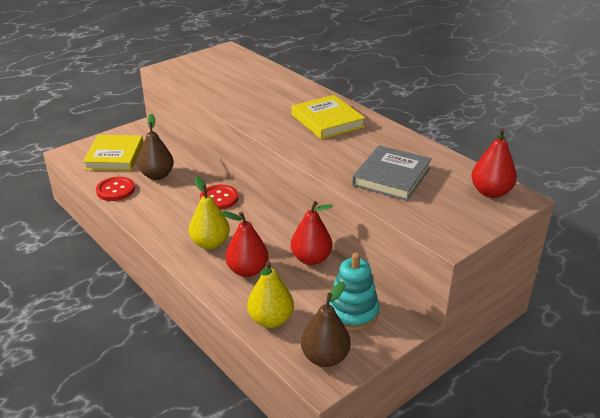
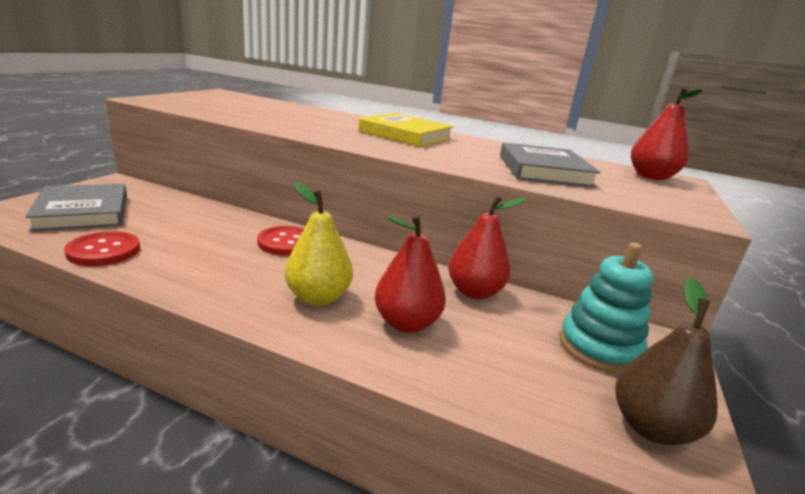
camera: 30 degrees left, 10 degrees down
(114, 156) = (83, 212): yellow book -> grey book
(157, 175) = (170, 227): brown pear -> none
(271, 320) = (512, 389): yellow pear -> none

